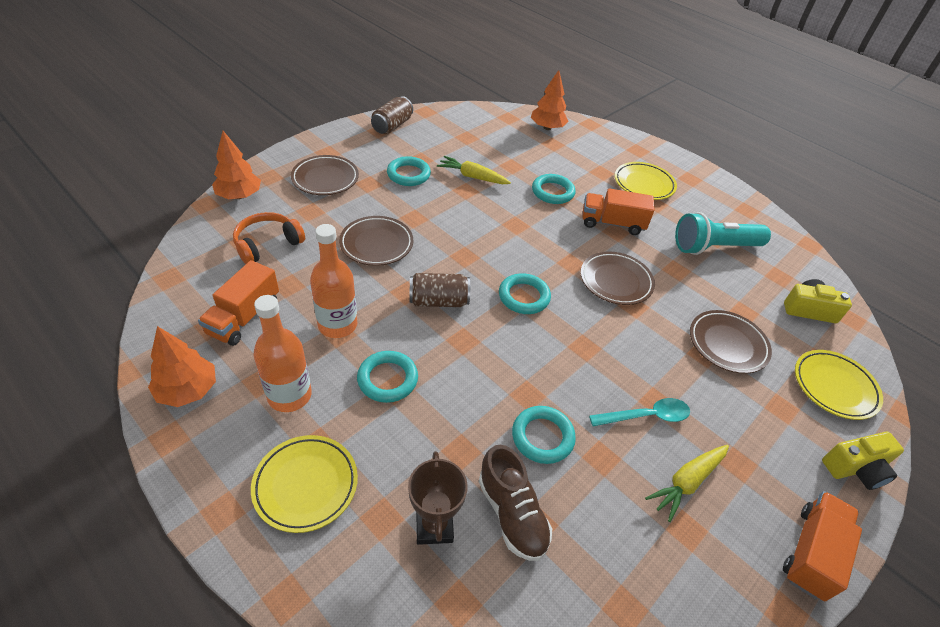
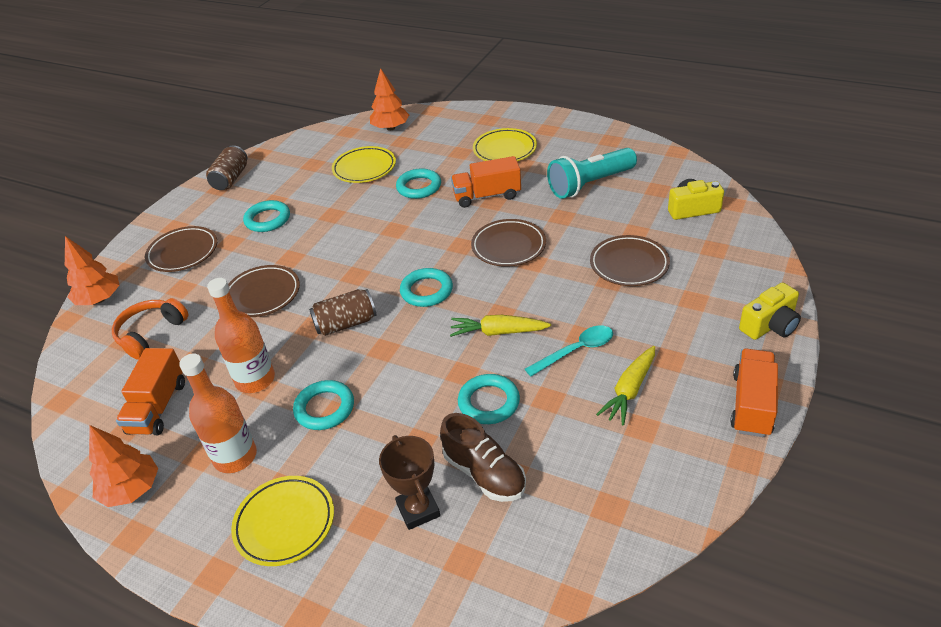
camera: 10 degrees left, 5 degrees down
(472, 177) = (333, 200): yellow carrot -> yellow carrot (498, 332)
(834, 387) = (733, 266): yellow plate -> yellow plate (364, 168)

